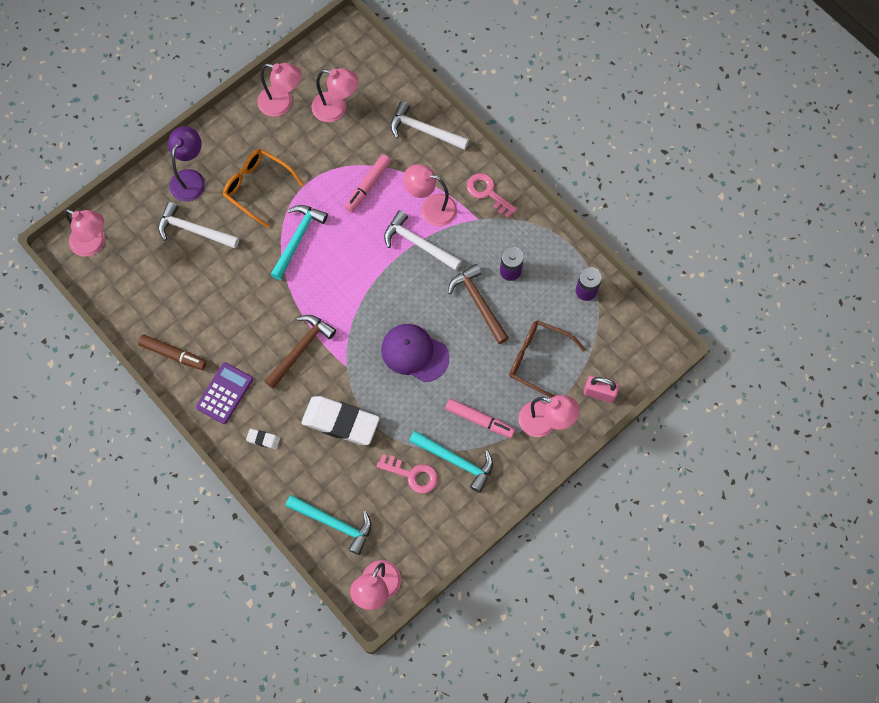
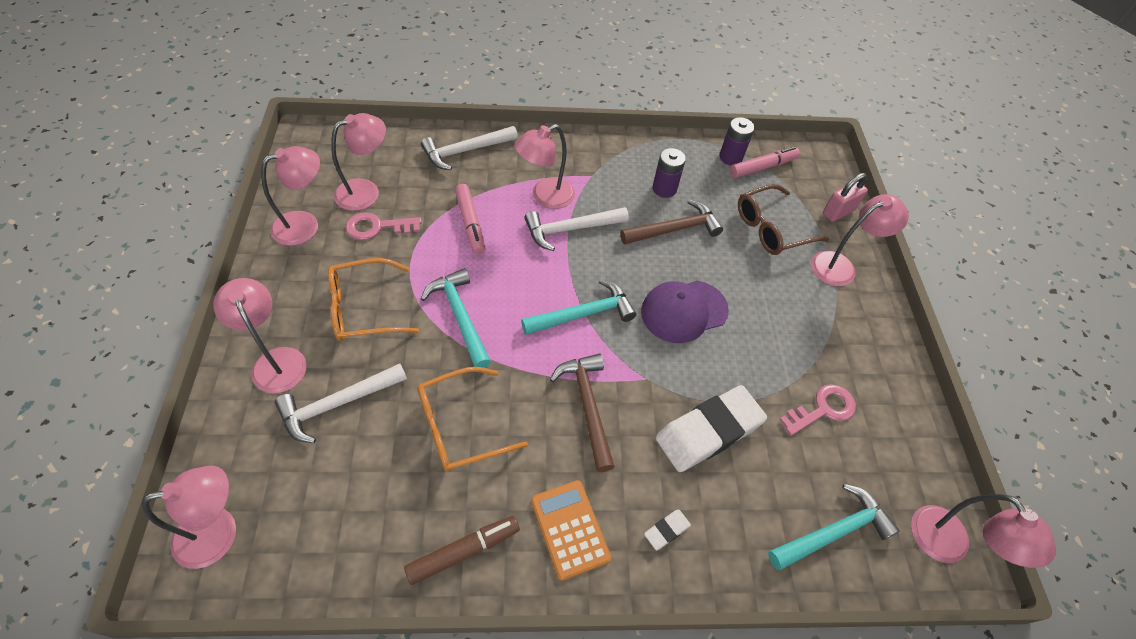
camera: 55 degrees left, 15 degrees down
(190, 178) = (276, 360): purple lamp -> pink lamp
(225, 393) = (570, 529): purple calculator -> orange calculator
(233, 297) = (460, 426): none -> orange glasses
(456, 461) = (833, 360): turquoise hammer -> turquoise hammer (584, 314)
(478, 302) = (675, 229): brown hammer -> brown hammer turned 150 degrees clockwise
(479, 420) = (801, 311): pink marker -> pink marker (762, 167)
(487, 193) = (574, 153): pink key -> pink key (377, 227)

